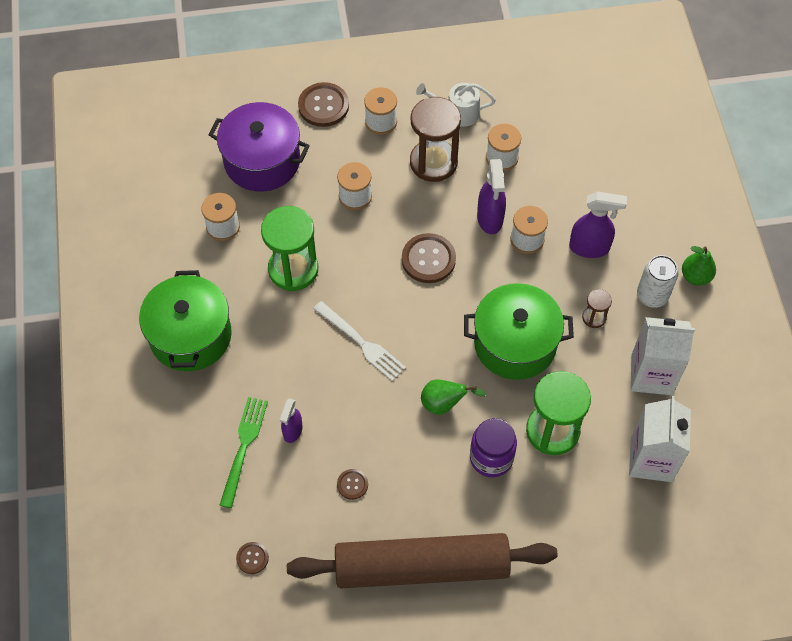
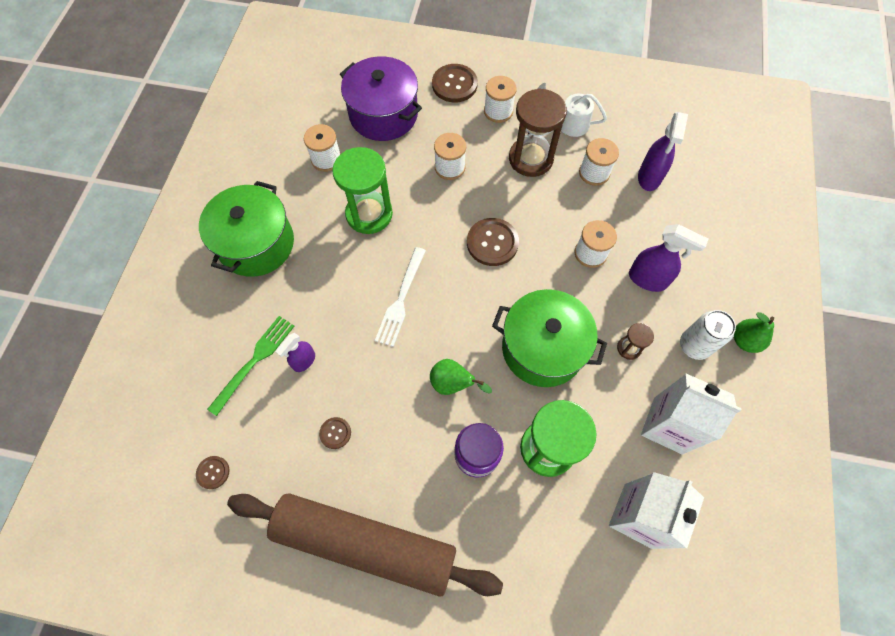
camera: 20 degrees right, 5 degrees up
(362, 343) = (401, 300): white fork -> white fork turned 45 degrees clockwise
(490, 219) = (563, 224): purple spray bottle -> purple spray bottle (649, 177)

